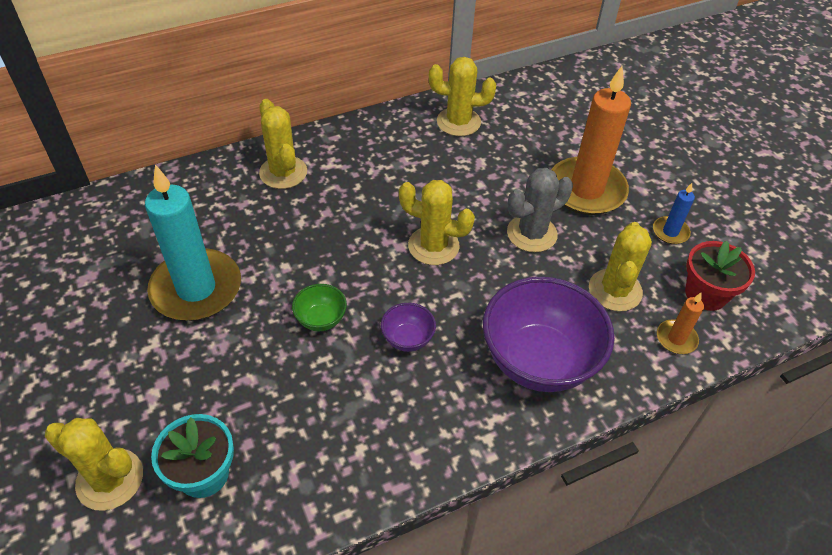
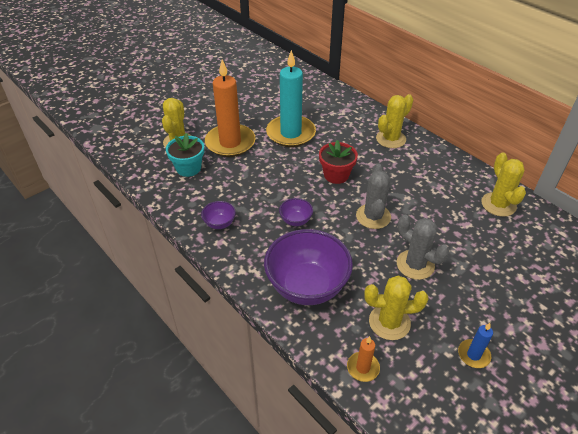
camera: 75 degrees right, 5 degrees down
(321, 319) = (293, 182): green bowl -> none
(374, 448) = (219, 223): none -> purple bowl
(433, 246) = (373, 216): yellow cactus -> grey cactus
(586, 190) = (482, 291): orange candle -> orange candle (230, 143)
(706, 294) = (419, 386): red flower pot -> red flower pot (336, 175)

